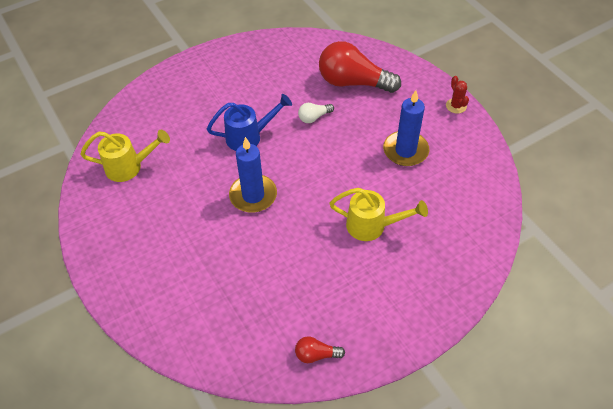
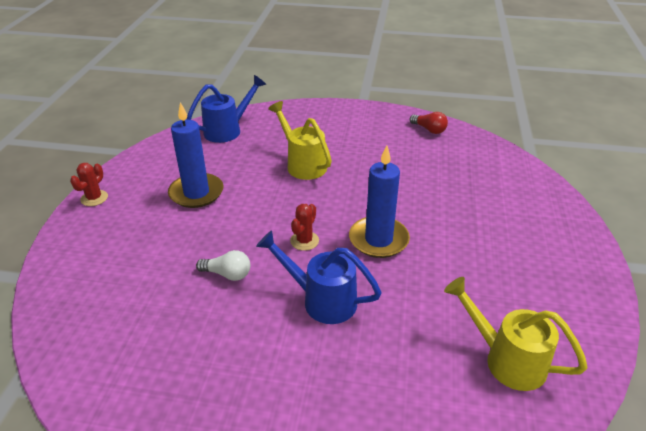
camera: 140 degrees left, 15 degrees down
(297, 164) = (304, 241): none -> red cactus
(353, 82) = (131, 284): red light bulb -> none
(474, 220) = (227, 130): none -> blue watering can

